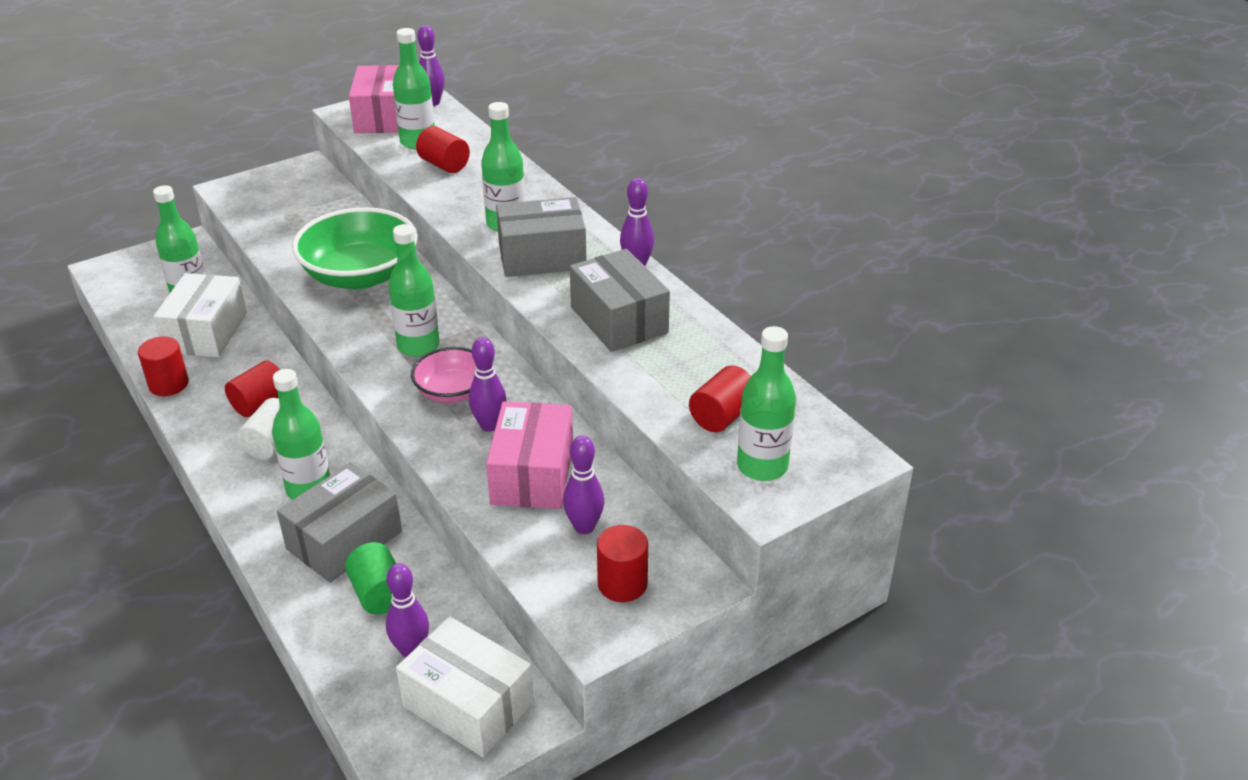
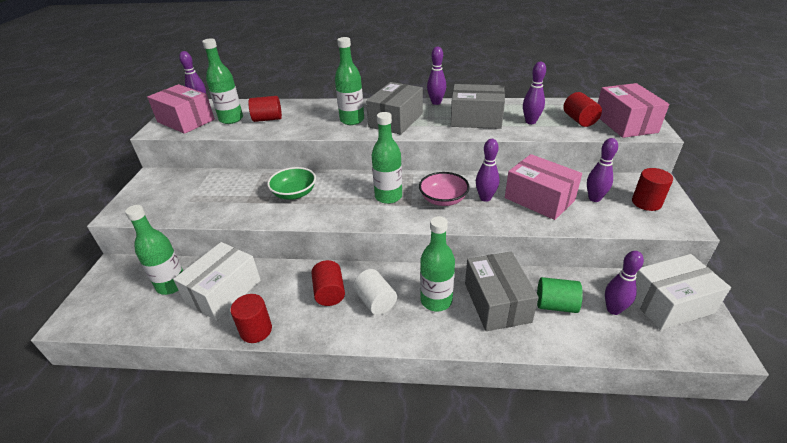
camera: 50 degrees left, 0 degrees up
(206, 332) = (223, 291): white box -> white box turned 75 degrees clockwise
(360, 275) = (294, 193): green bowl -> green bowl, size x0.57
(664, 371) = (530, 122): none -> purple bowling pin
(762, 466) = (625, 123): green bottle -> pink box

